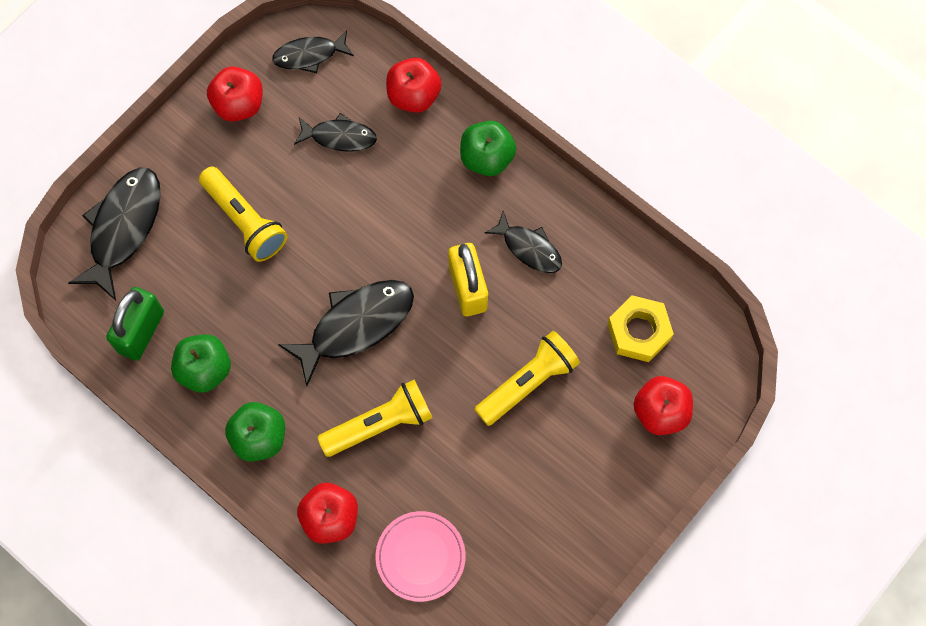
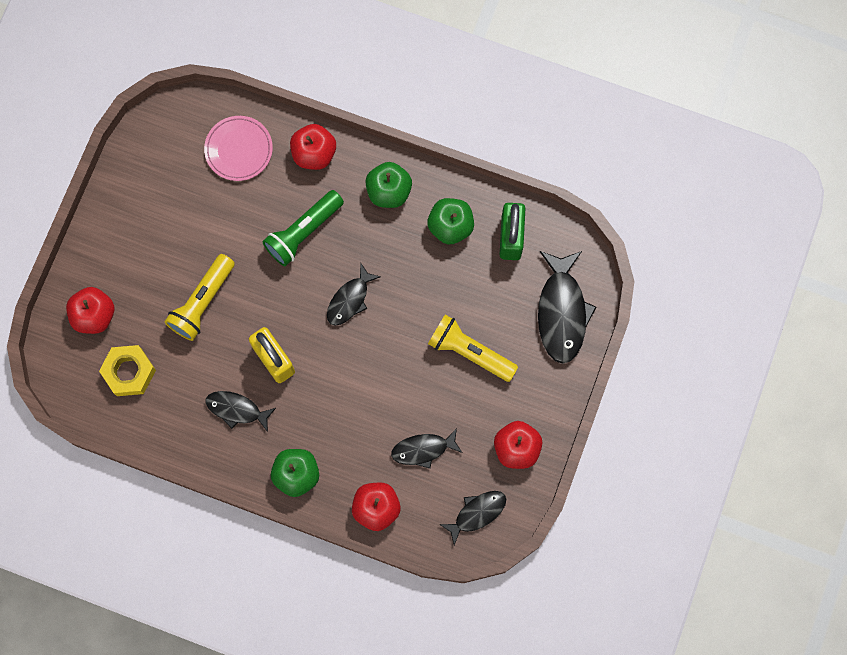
camera: 160 degrees right, 5 degrees up
(356, 325) = (350, 300): black fish -> black fish, size x0.60
(379, 424) = (303, 232): yellow flashlight -> green flashlight

